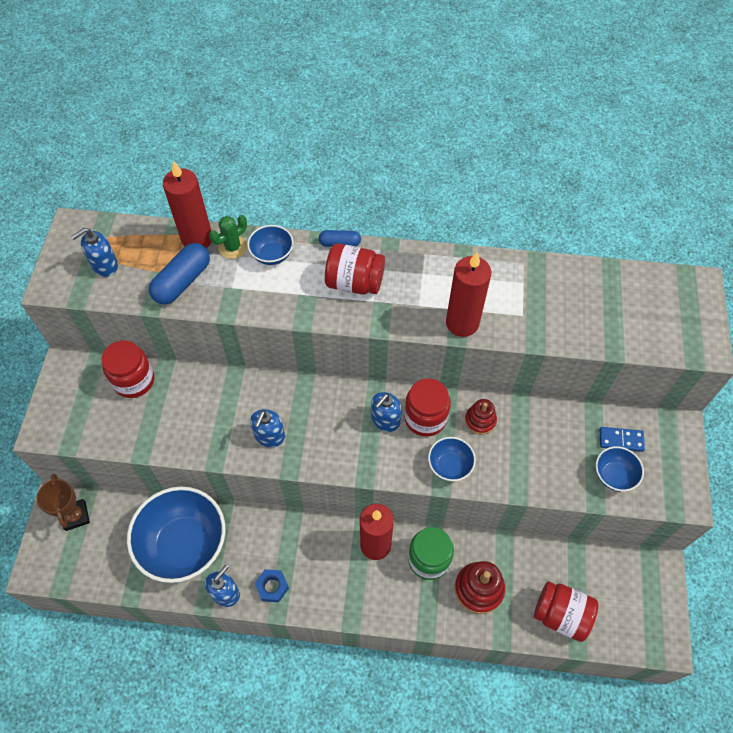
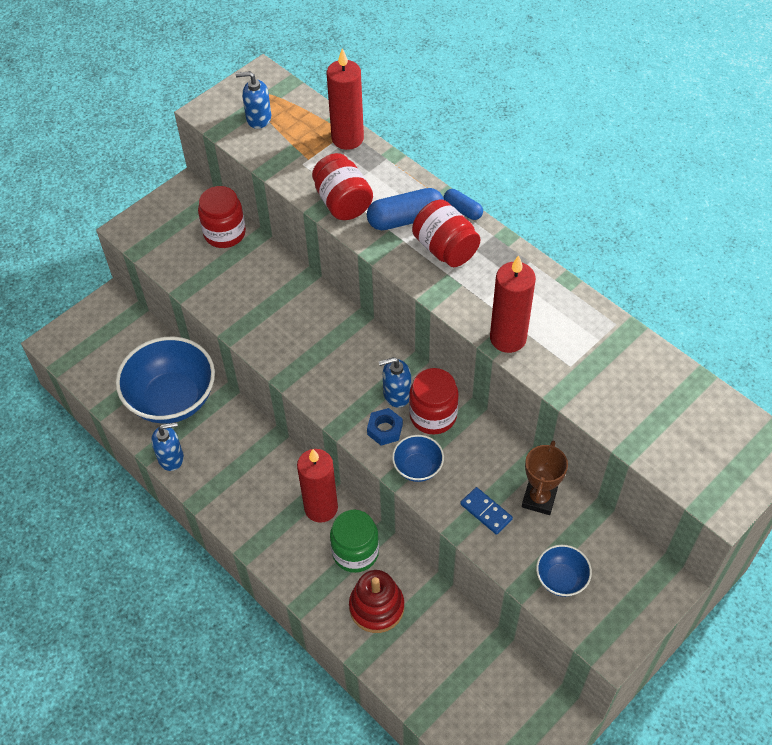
camera: 40 degrees right, 5 degrees down
(75, 516) = (113, 322): brown trophy -> brown trophy (539, 499)
(182, 281) = (306, 165): blue capsule -> blue capsule (405, 219)
(232, 247) = (370, 161): green cactus -> none
(269, 436) = (290, 344): blue soap dispenser -> none
(272, 255) = (397, 186): blue bowl -> none
(272, 587) = (210, 479): blue nut -> blue nut (385, 429)
(480, 420) = (480, 450): red stacking toy -> none
(561, 615) = (430, 683): red jar -> red jar (343, 202)
(621, 440) = (598, 555): blue domino -> blue domino (486, 512)

